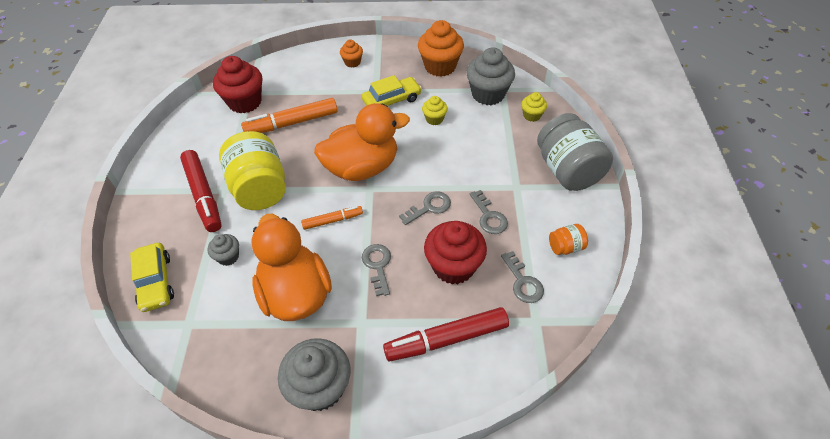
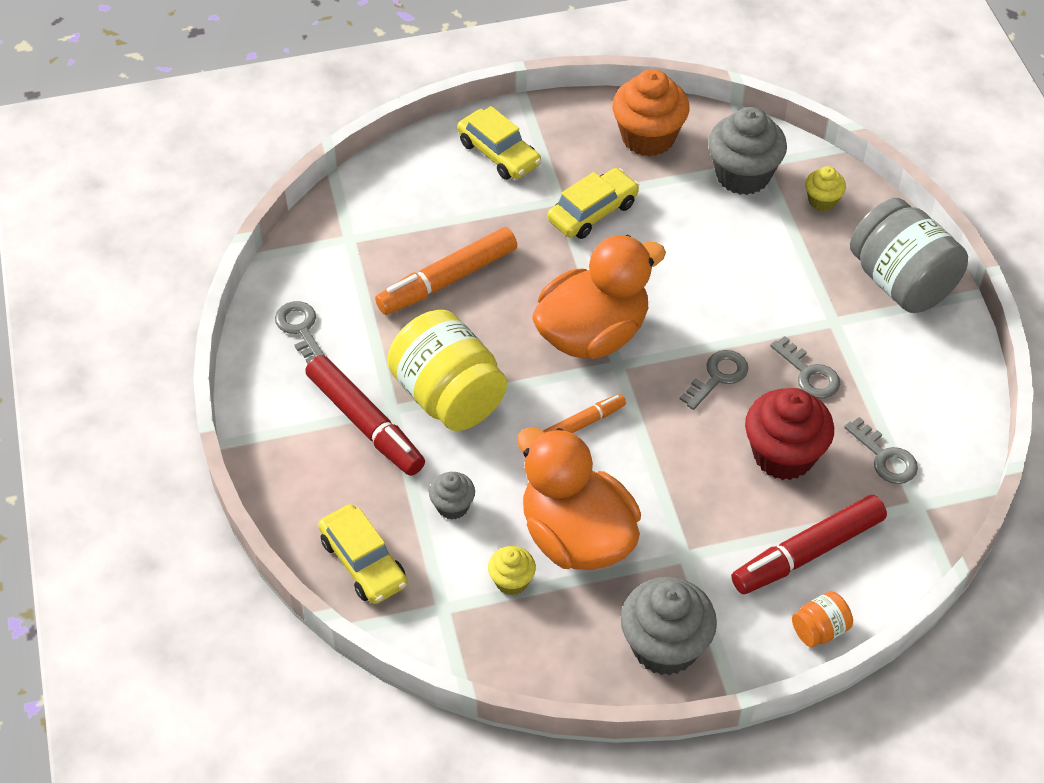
camera: 15 degrees left, 0 degrees up
(245, 102) = (350, 257): red cupcake -> none
(352, 62) = (499, 153): orange cupcake -> yellow car
(377, 265) = (676, 475): grey key -> grey key (300, 329)
(434, 119) = (673, 233): yellow cupcake -> yellow cupcake (511, 581)
(565, 247) = (929, 397): orange jar -> orange jar (819, 630)

